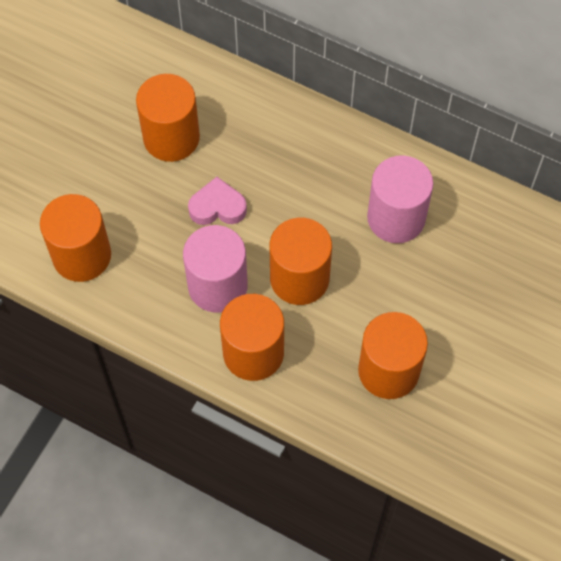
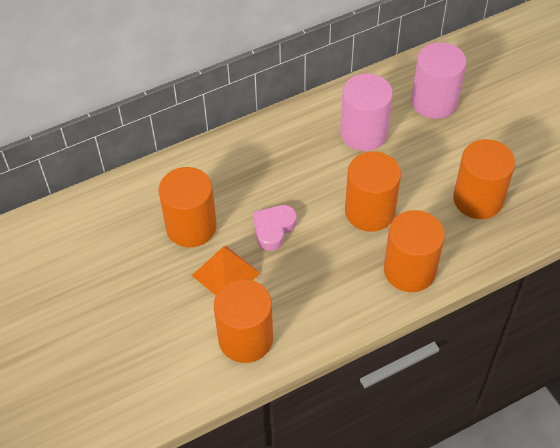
camera: 55 degrees left, 10 degrees down
(139, 198) = (226, 274): none -> orange pyramid
(217, 286) = (339, 263): pink cylinder -> pink cylinder (434, 101)

